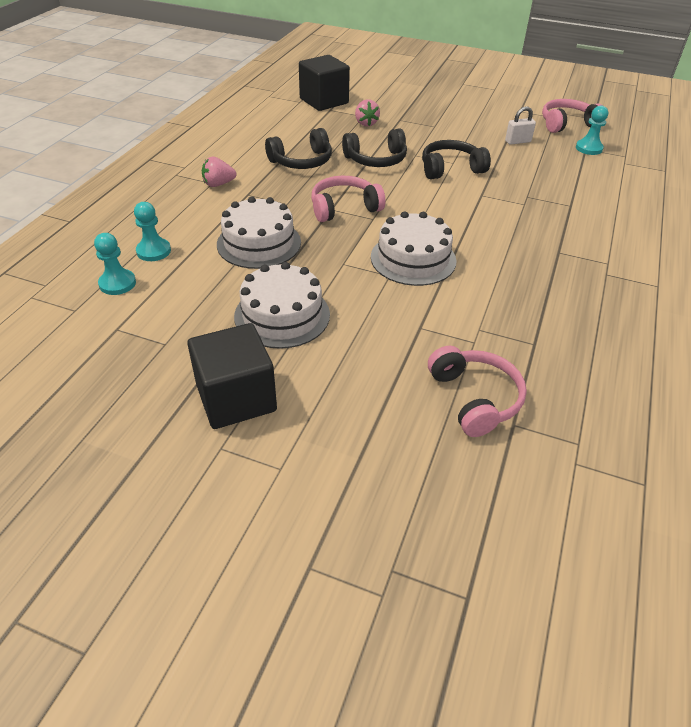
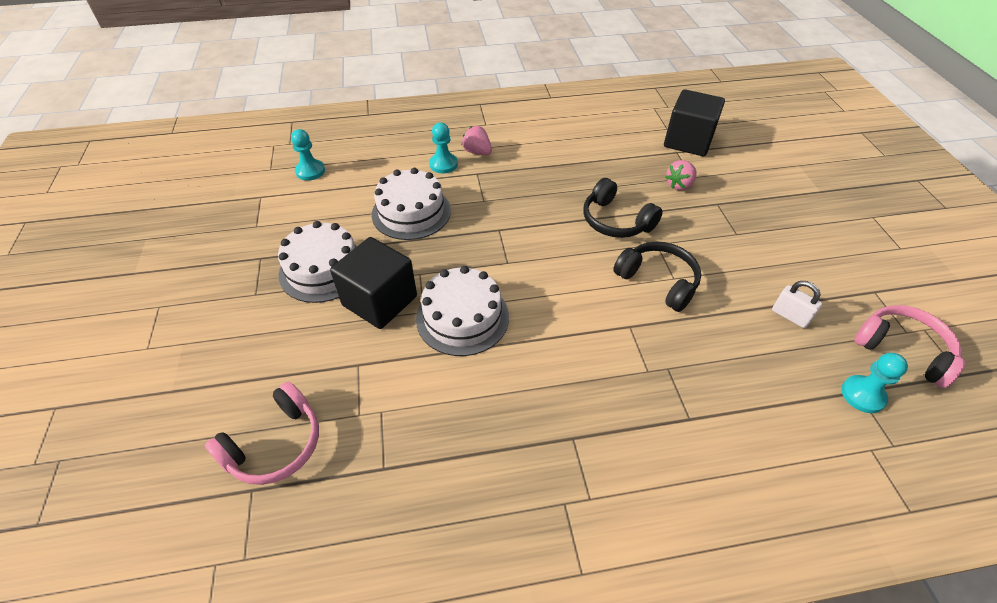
camera: 60 degrees right, 5 degrees up
(153, 251) = (360, 167): turquoise pawn -> turquoise pawn (443, 164)
(236, 398) = (213, 290): black cube -> black cube (380, 301)
(302, 161) = (560, 178): black headphones -> none
(344, 208) = (508, 237): pink headphones -> none

